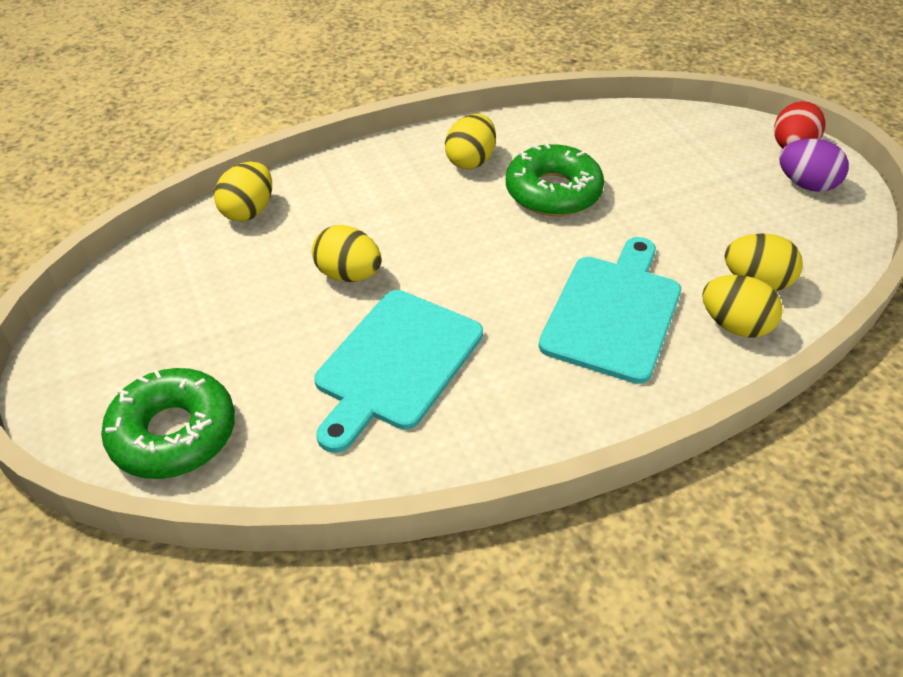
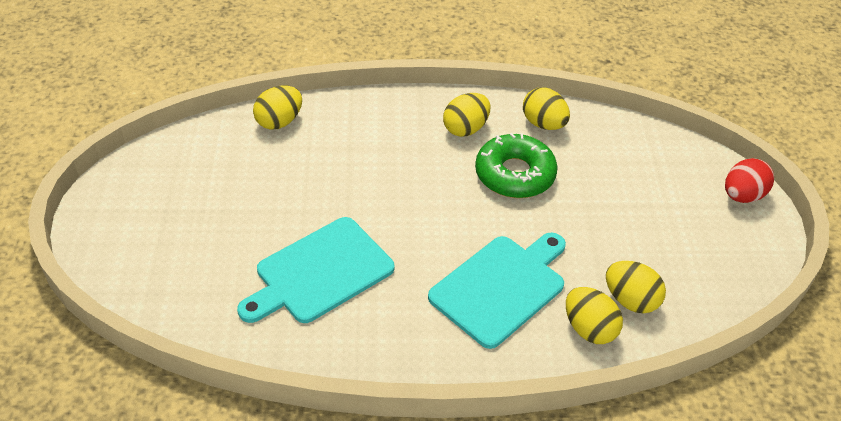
camera: 20 degrees right, 0 degrees up
(173, 433) = (150, 272): green donut -> none
(349, 275) = (323, 194): yellow egg -> yellow egg (543, 124)
(806, 185) = (731, 232): purple egg -> none

